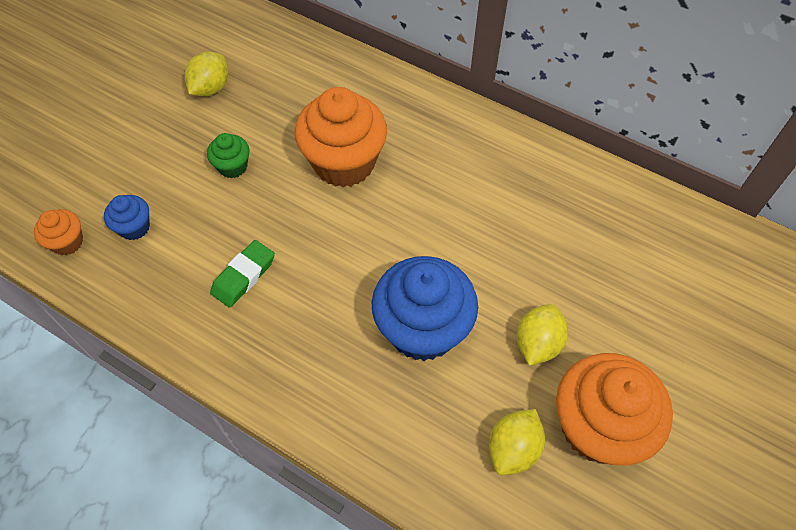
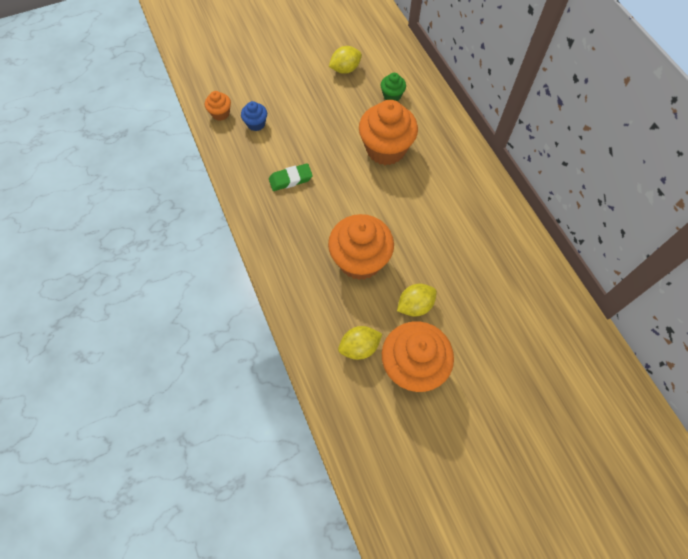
camera: 35 degrees right, 5 degrees up
(233, 166) = (326, 119): green cupcake -> green cupcake (392, 96)
(422, 329) = (360, 260): blue cupcake -> orange cupcake

